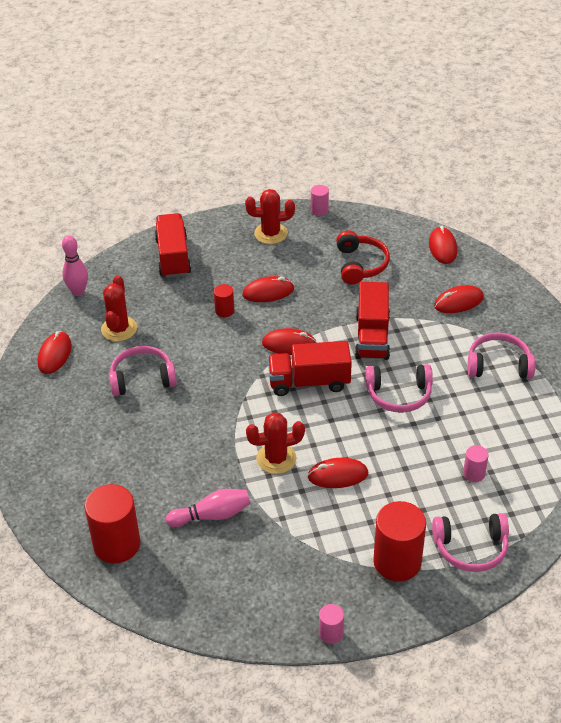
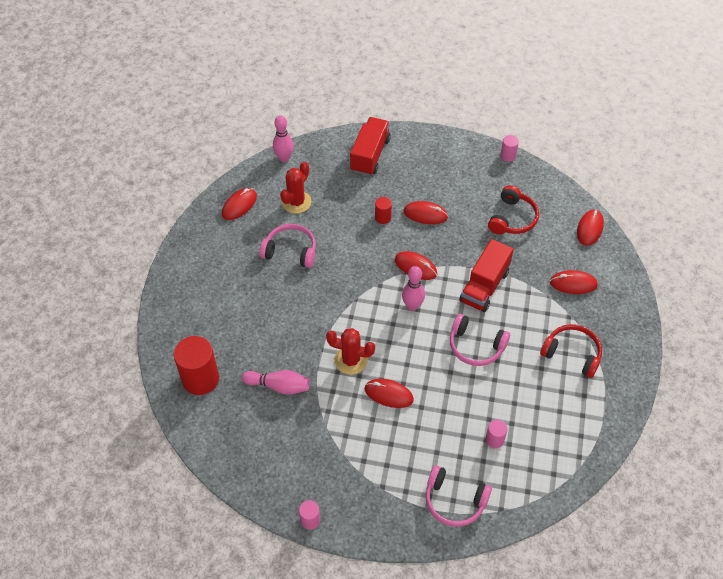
camera: 25 degrees right, 10 degrees up
(271, 233) = (457, 162): red cactus -> none
(309, 382) = (412, 306): red truck -> pink bowling pin
(397, 562) = (391, 486): red cylinder -> none
(498, 365) = (572, 354): pink headphones -> red headphones

